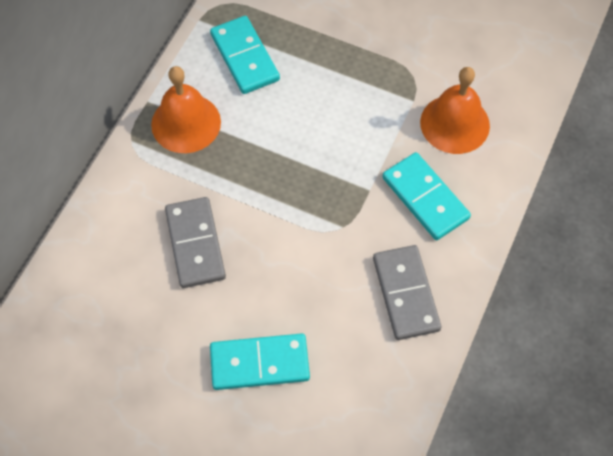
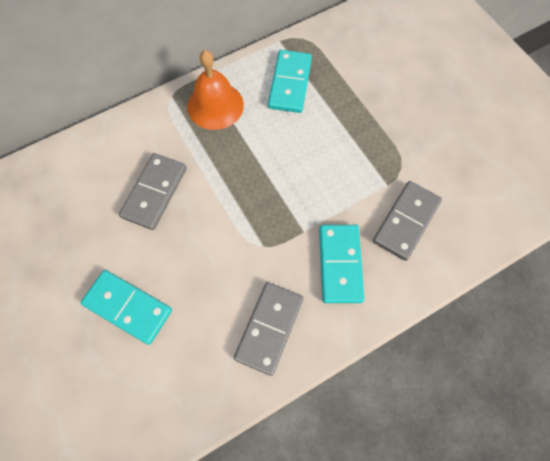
camera: 35 degrees right, 5 degrees up
(455, 124) = (406, 222): orange bell -> grey domino

